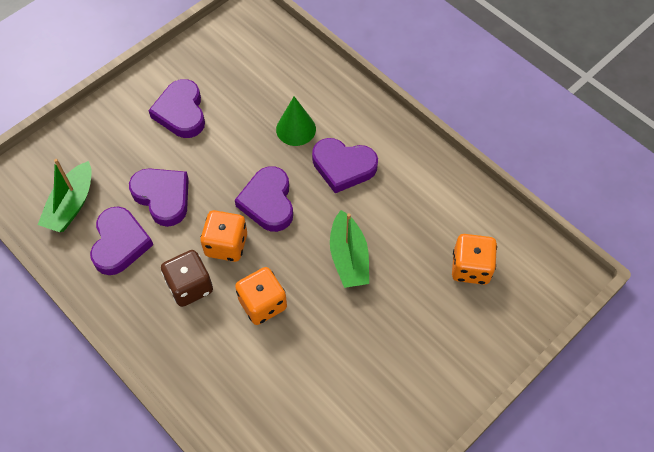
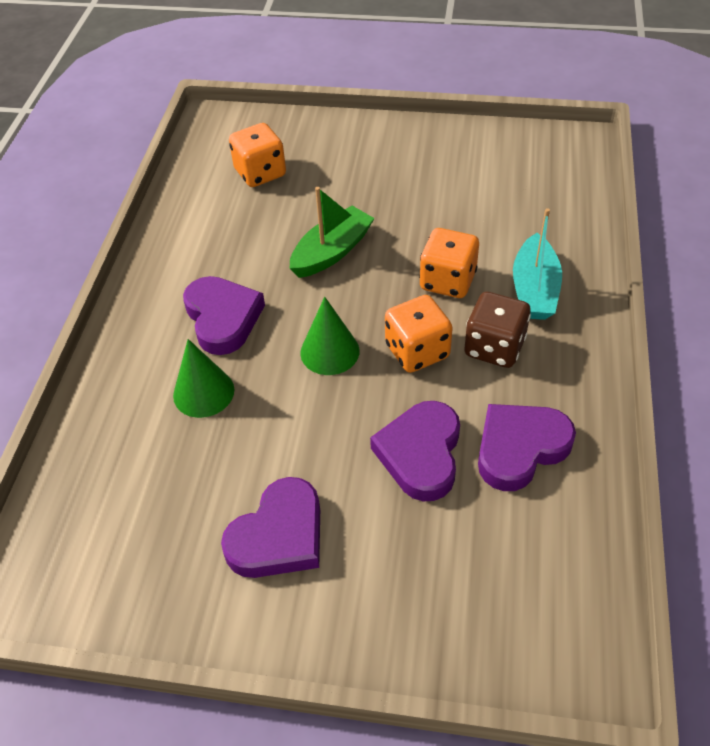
camera: 125 degrees left, 10 degrees down
(71, 205) = (532, 546): green boat -> none
(208, 348) = (534, 290): none -> turquoise boat
(268, 202) = (329, 351): purple heart -> green cone

